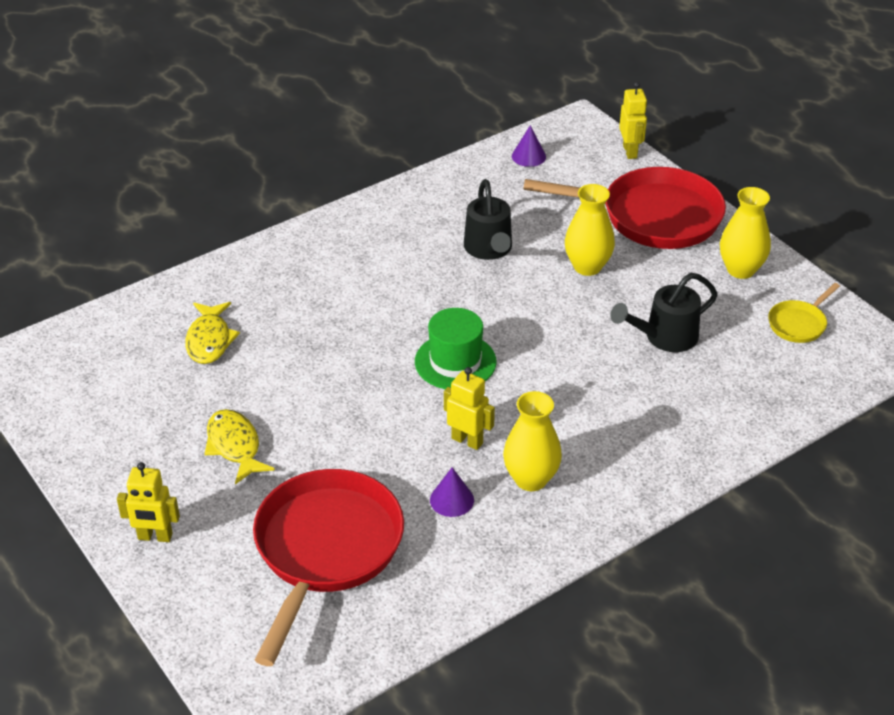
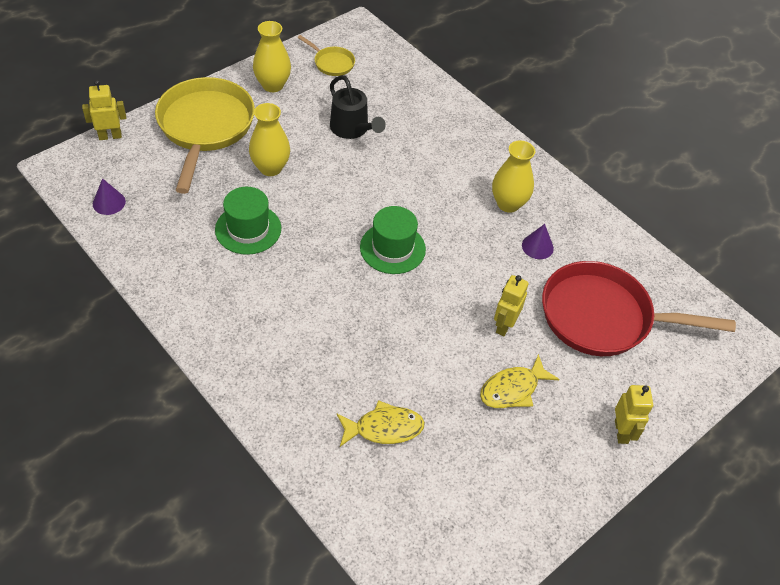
camera: 100 degrees left, 10 degrees up
(467, 440) = (477, 239): yellow robot -> yellow robot (504, 325)
(489, 250) = (248, 229): black watering can -> green hat
(653, 217) = (205, 127): red pan -> yellow pan

